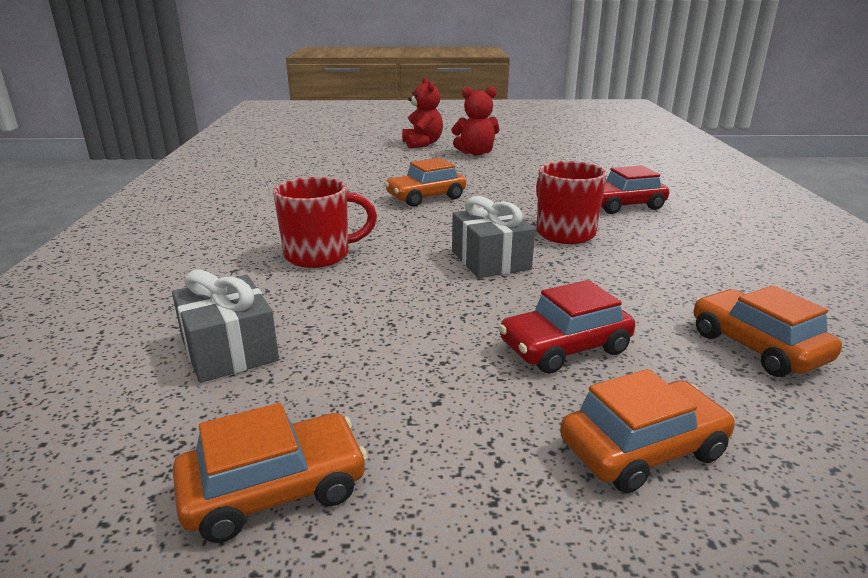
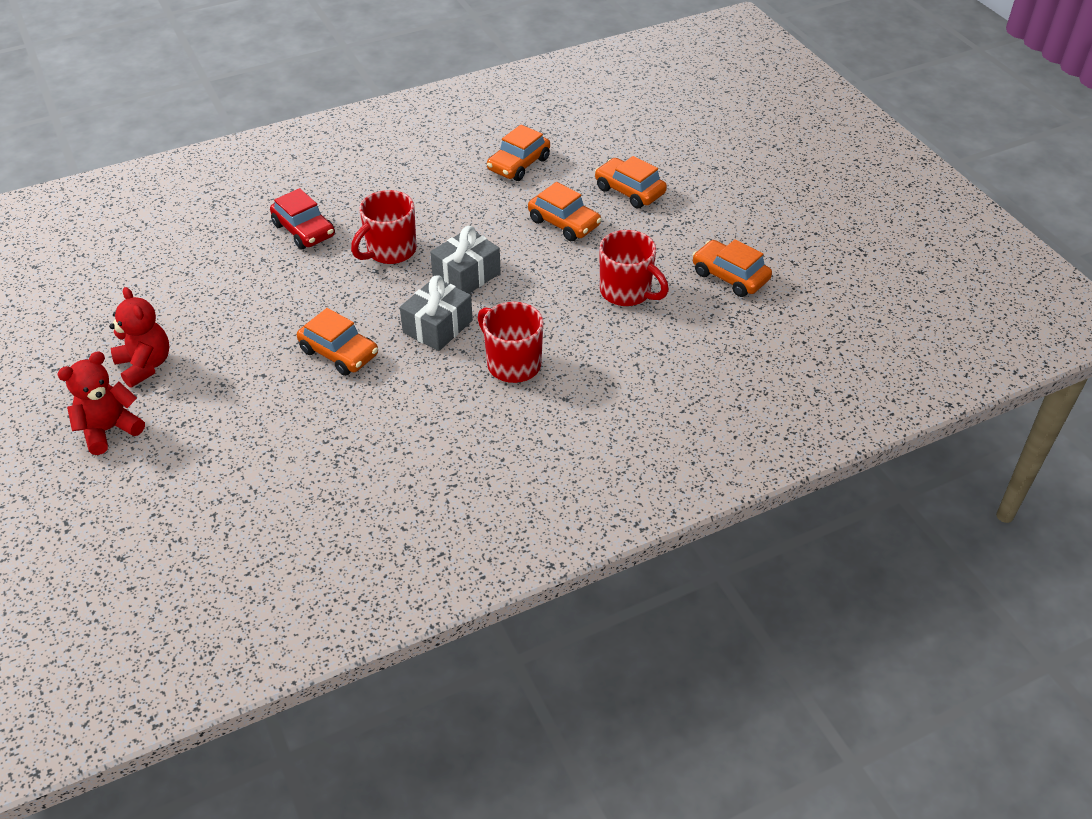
camera: 115 degrees left, 20 degrees up
(229, 350) = (657, 342): grey gift -> grey gift (437, 326)
(354, 356) = (627, 292): none -> red mug
(564, 347) = (564, 223): red car -> orange car

